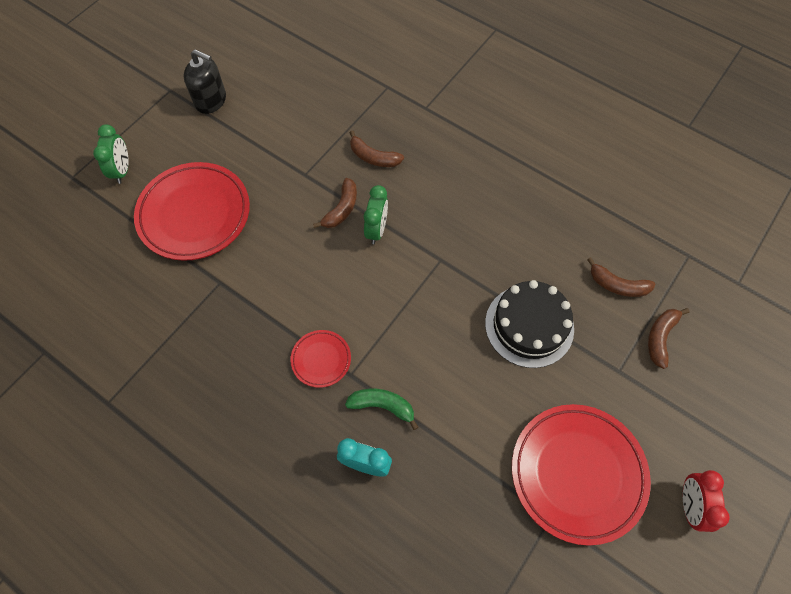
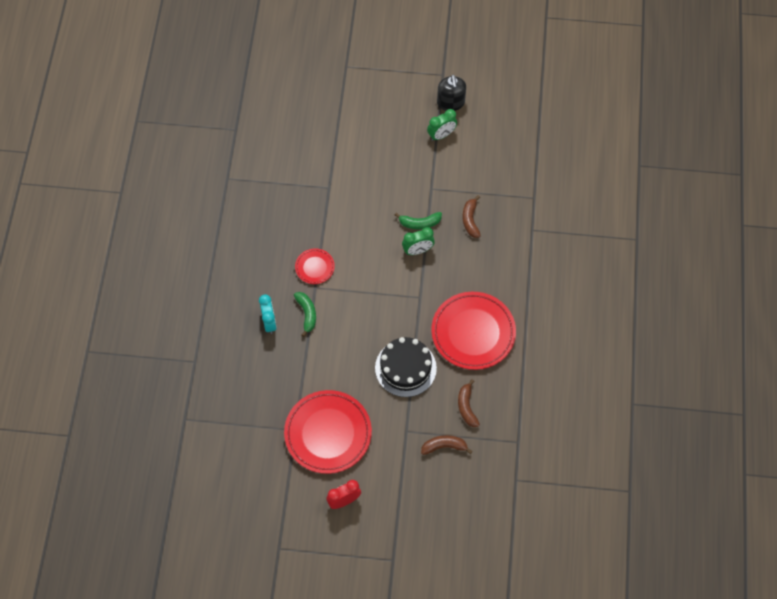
camera: 60 degrees right, 0 degrees up
(122, 170) = (368, 89): green clock -> green clock (441, 135)
(194, 214) = (363, 146): red plate -> red plate (473, 332)
(341, 209) = (420, 223): brown banana -> green banana

